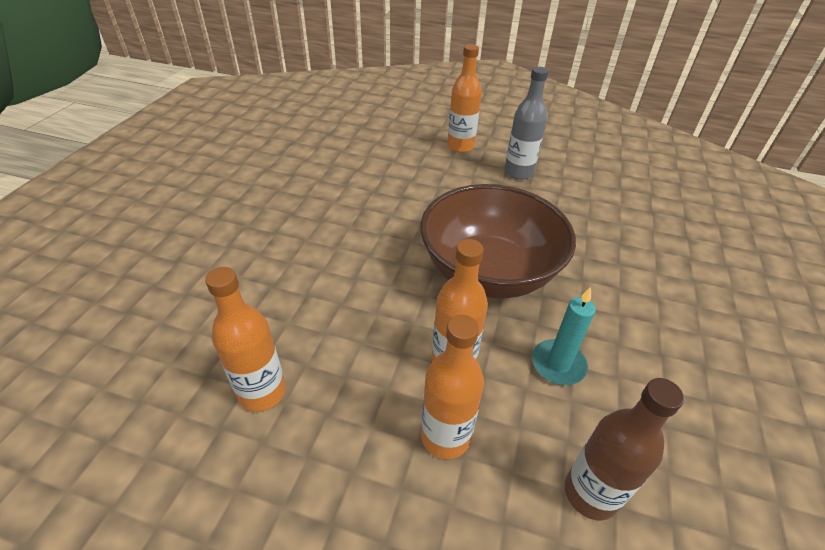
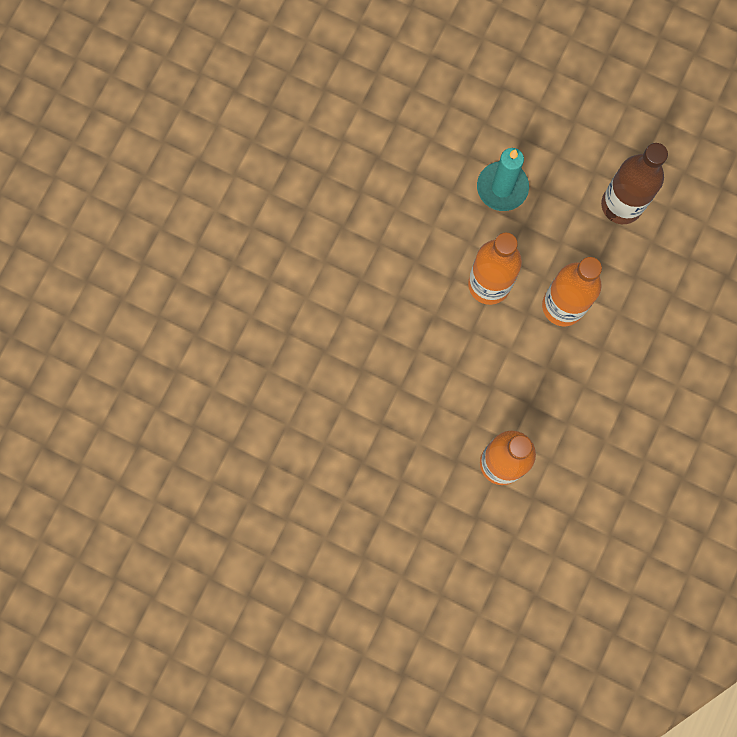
camera: 80 degrees left, 35 degrees up
(460, 146) = (97, 192): orange bottle -> none
(488, 272) = (371, 220): brown bowl -> none
(518, 172) = (179, 128): grey bottle -> none

